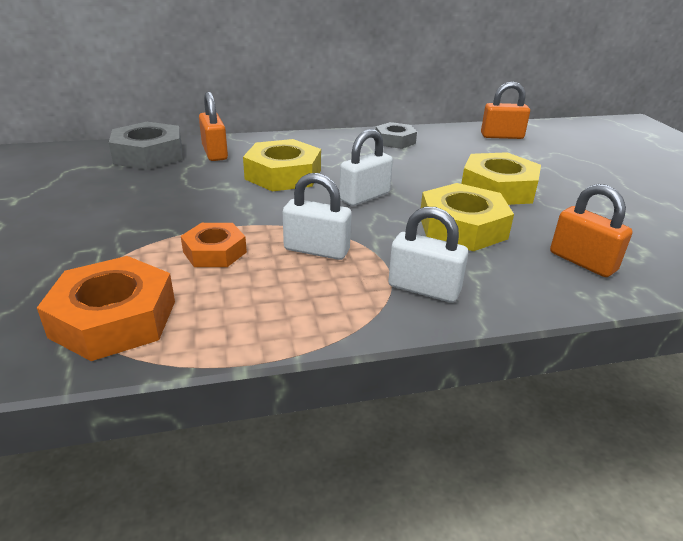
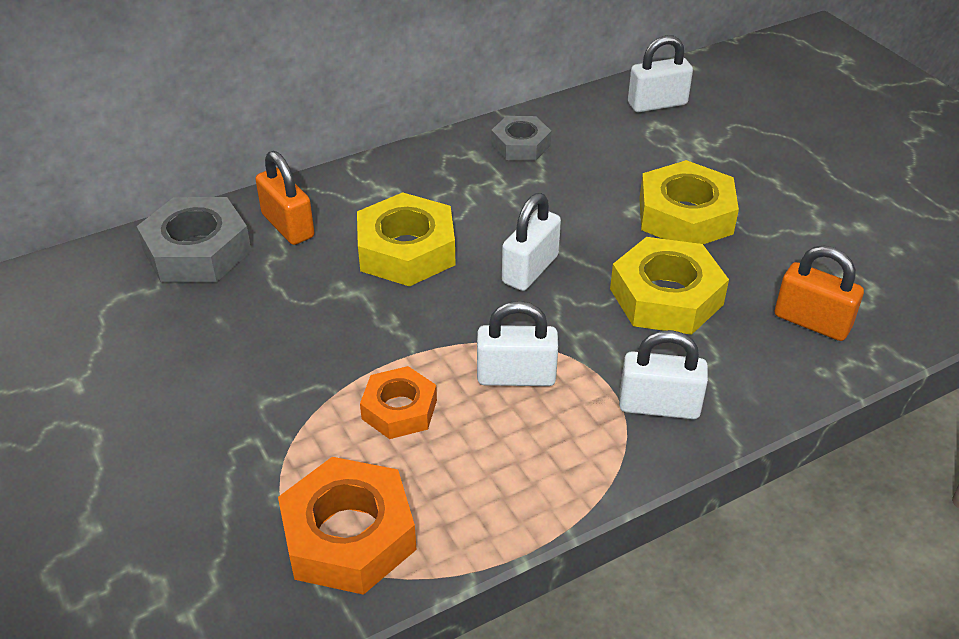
camera: 15 degrees left, 10 degrees up
(501, 136) = (657, 104): orange padlock -> white padlock

